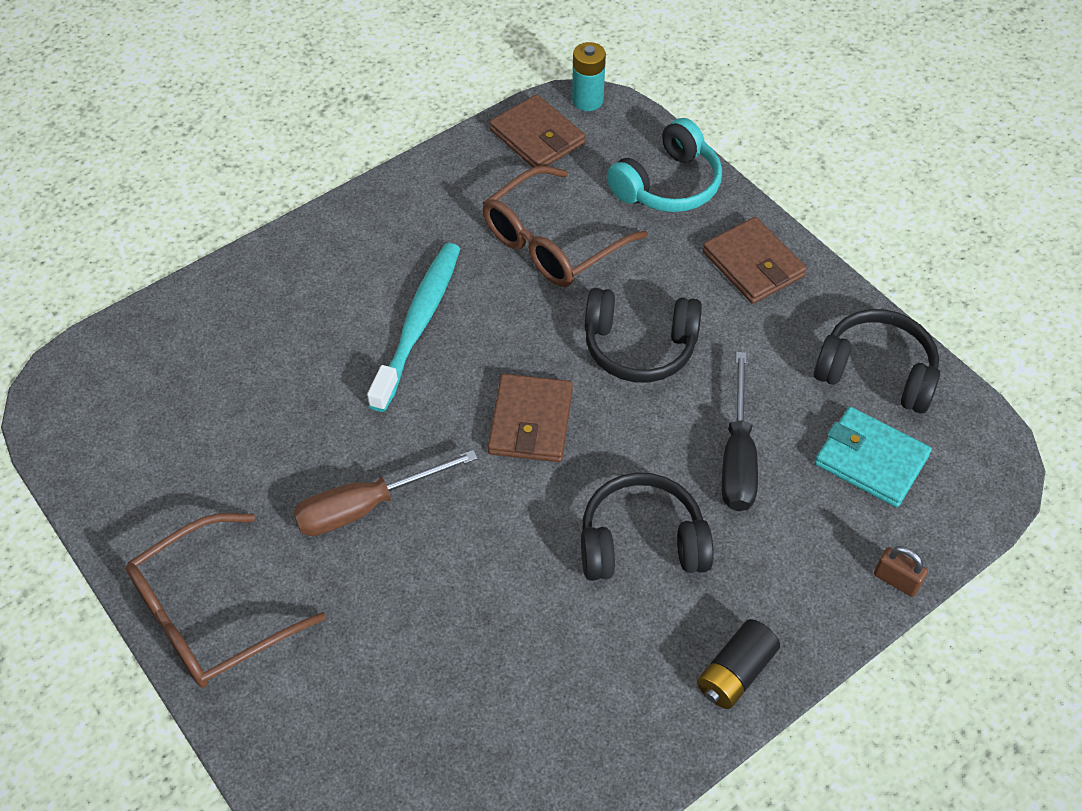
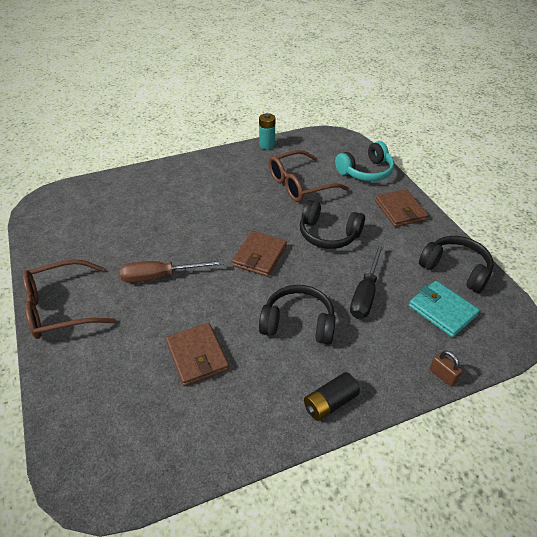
camera: 15 degrees right, 10 degrees down
(418, 324) = (221, 205): turquoise toothbrush -> none
(537, 137) = (308, 144): brown wallet -> brown wallet (197, 356)
(587, 100) = (337, 134): turquoise battery -> turquoise battery (267, 145)

